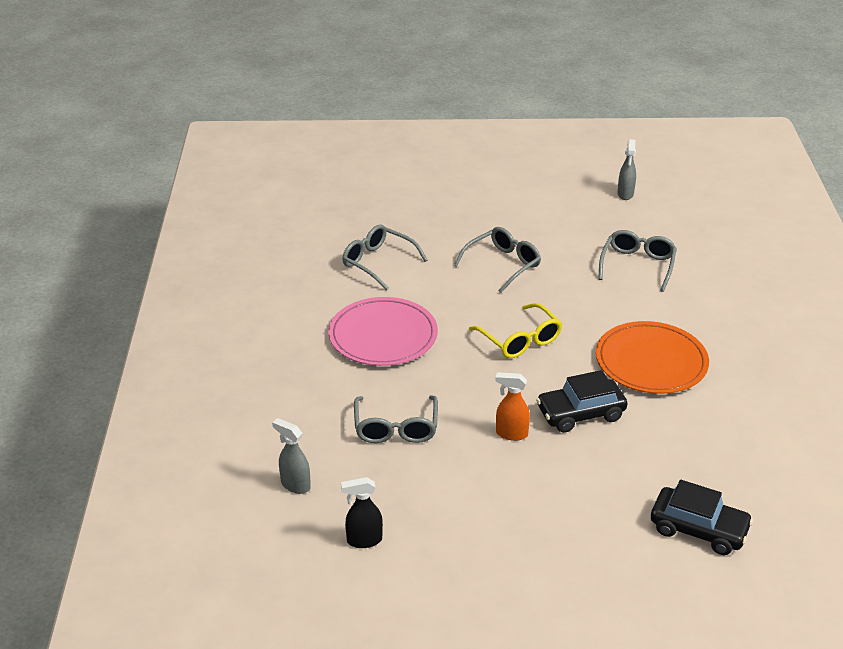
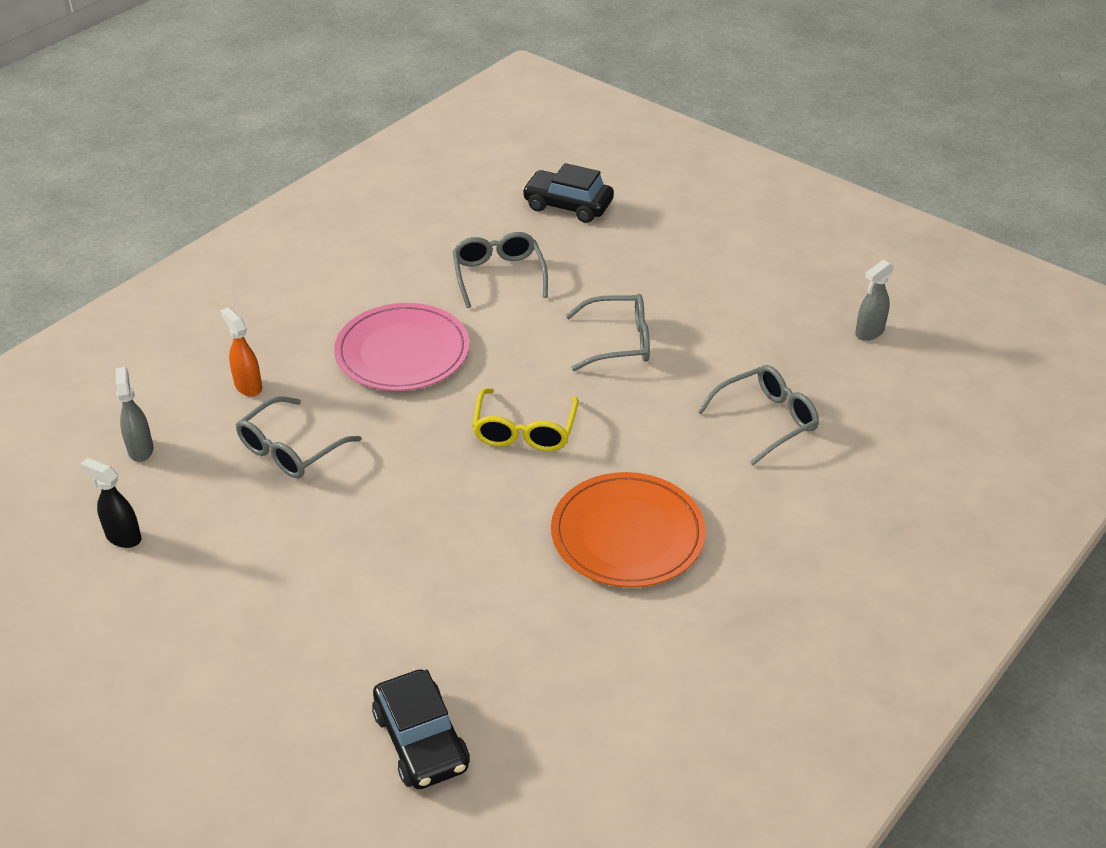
camera: 40 degrees right, 5 degrees up
(511, 434) = (382, 521): orange spray bottle -> orange spray bottle (248, 386)
(580, 413) = (476, 543): black car -> black car (568, 205)

